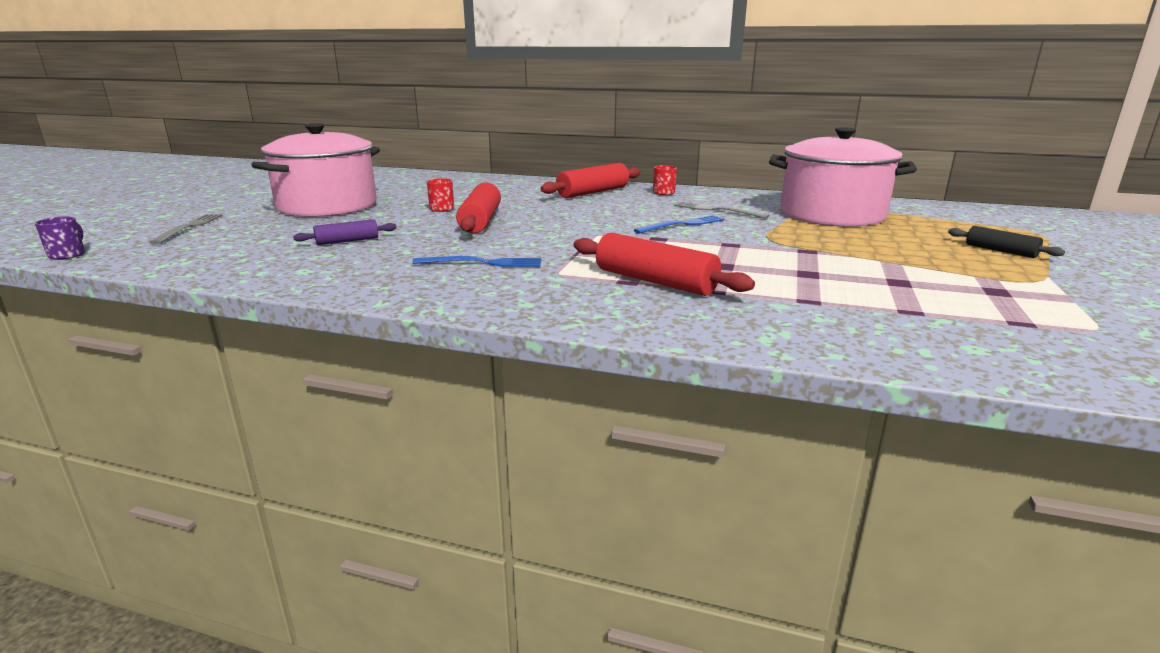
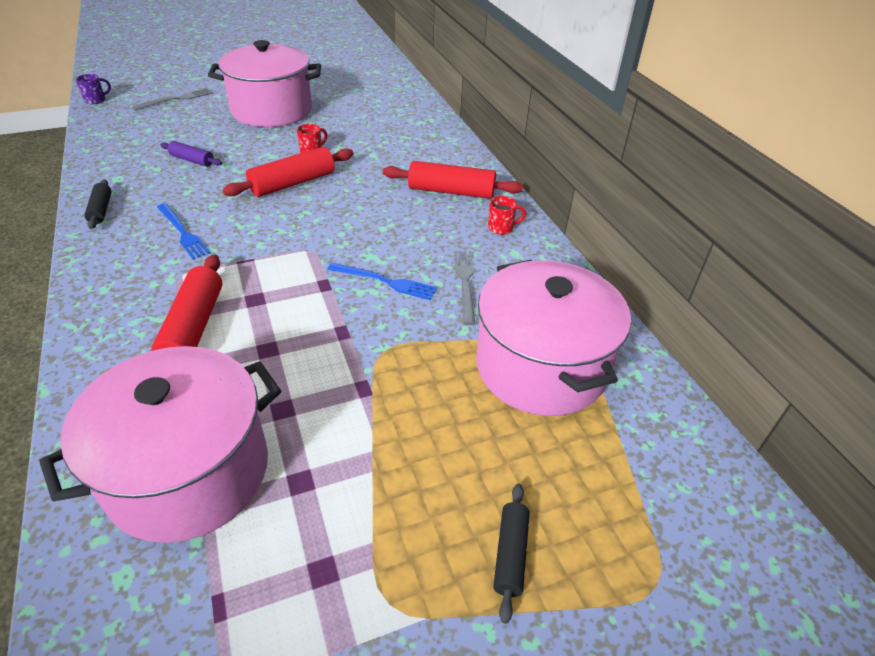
camera: 50 degrees right, 20 degrees up
(357, 285) = (101, 210): none -> black rolling pin
(860, 310) = (189, 472): none -> pink pot

